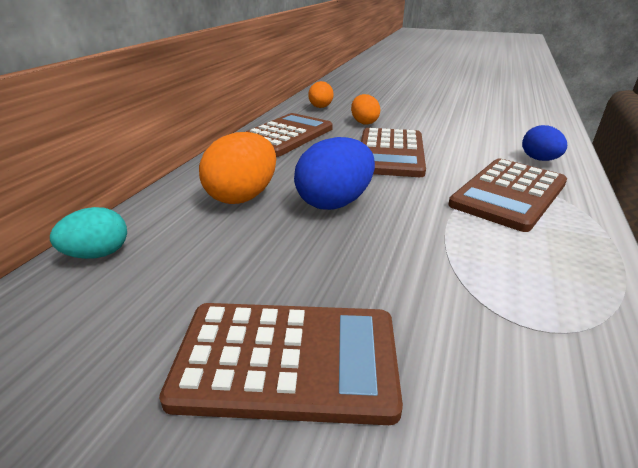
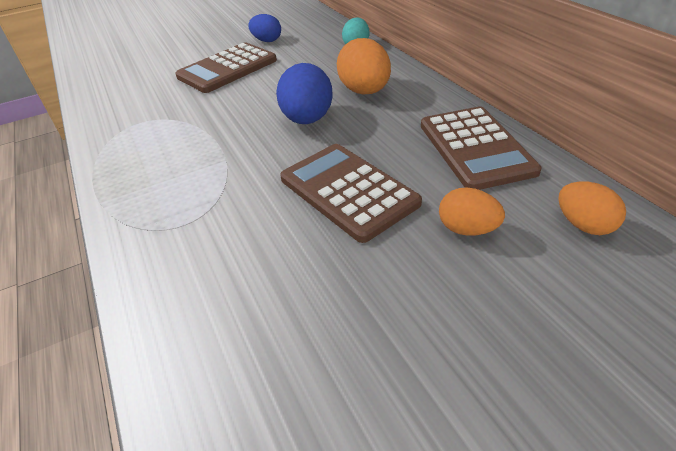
camera: 135 degrees right, 10 degrees up
(509, 194) = (193, 204): brown calculator -> none
(539, 159) = (188, 293): blue egg -> blue egg (267, 41)

